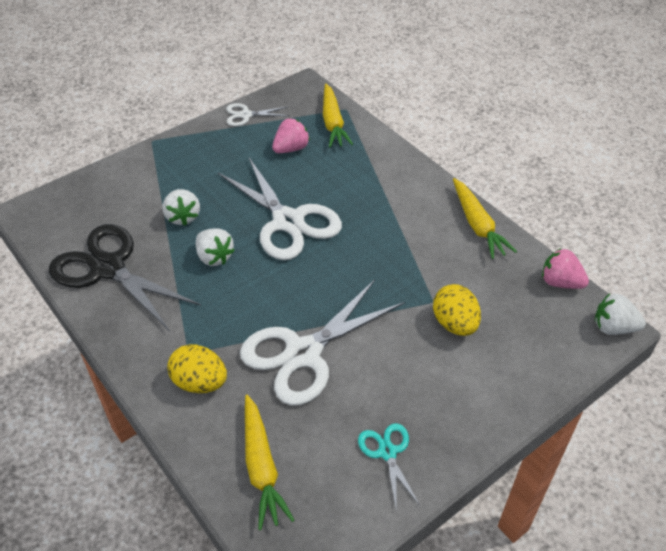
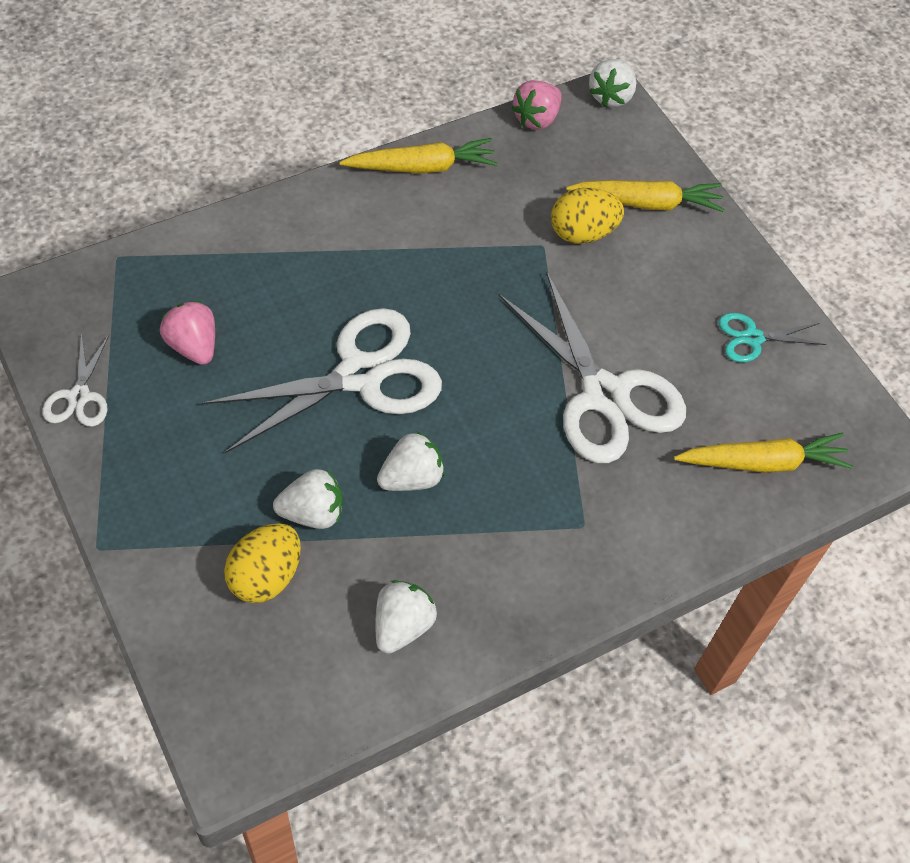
camera: 85 degrees left, 10 degrees up
(108, 268) = (402, 626): black scissors -> white strawberry
(200, 382) = (635, 516): yellow egg -> yellow egg (265, 576)
(333, 122) = (146, 280): yellow carrot -> yellow carrot (646, 203)

